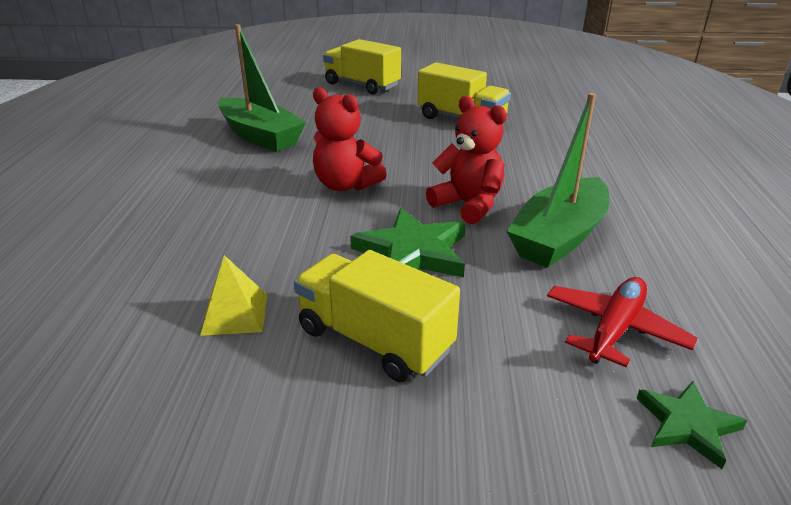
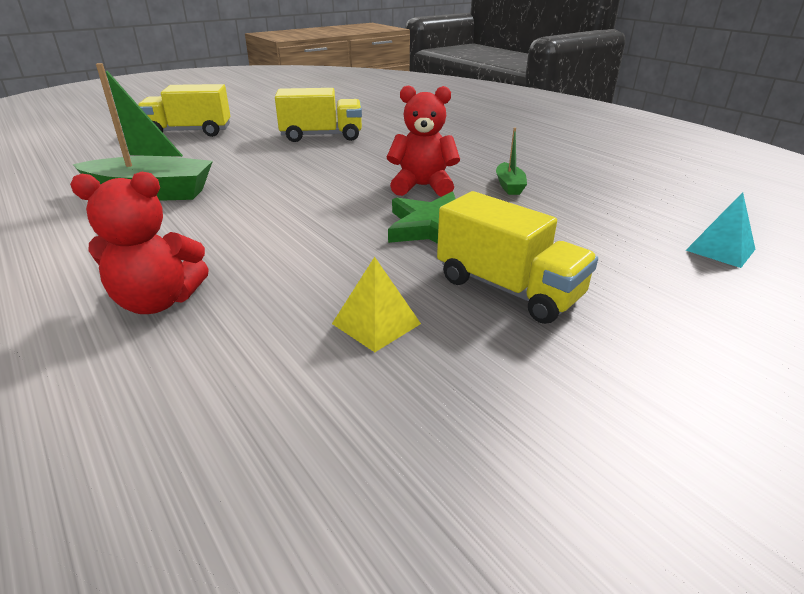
camera: 40 degrees left, 0 degrees up
(346, 185) = (305, 203): red teddy bear -> red teddy bear (158, 301)
(374, 340) = (508, 289): yellow truck -> yellow truck turned 135 degrees counterclockwise
(559, 237) = (509, 186): green boat -> green boat, size x0.48
(614, 329) = (618, 221): red plane -> none
(687, 425) = (720, 249): green star -> turquoise pyramid

